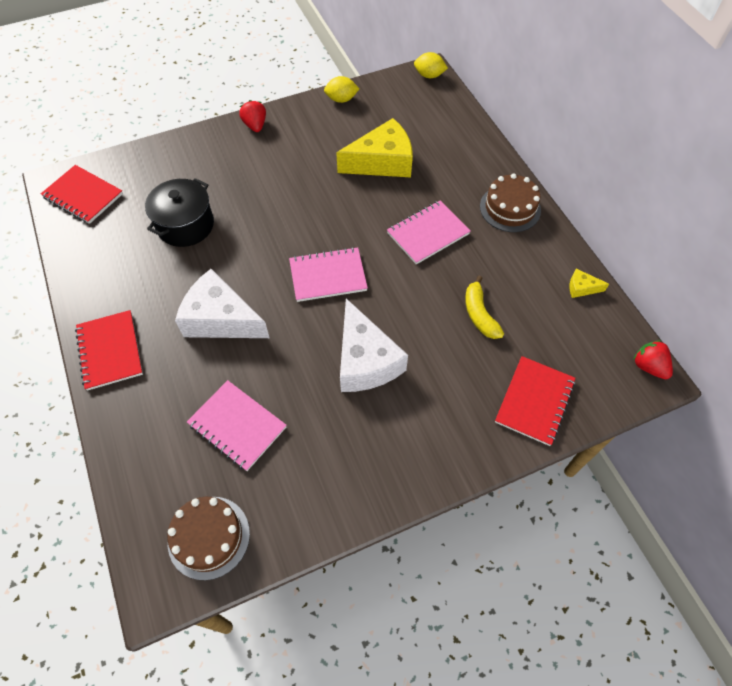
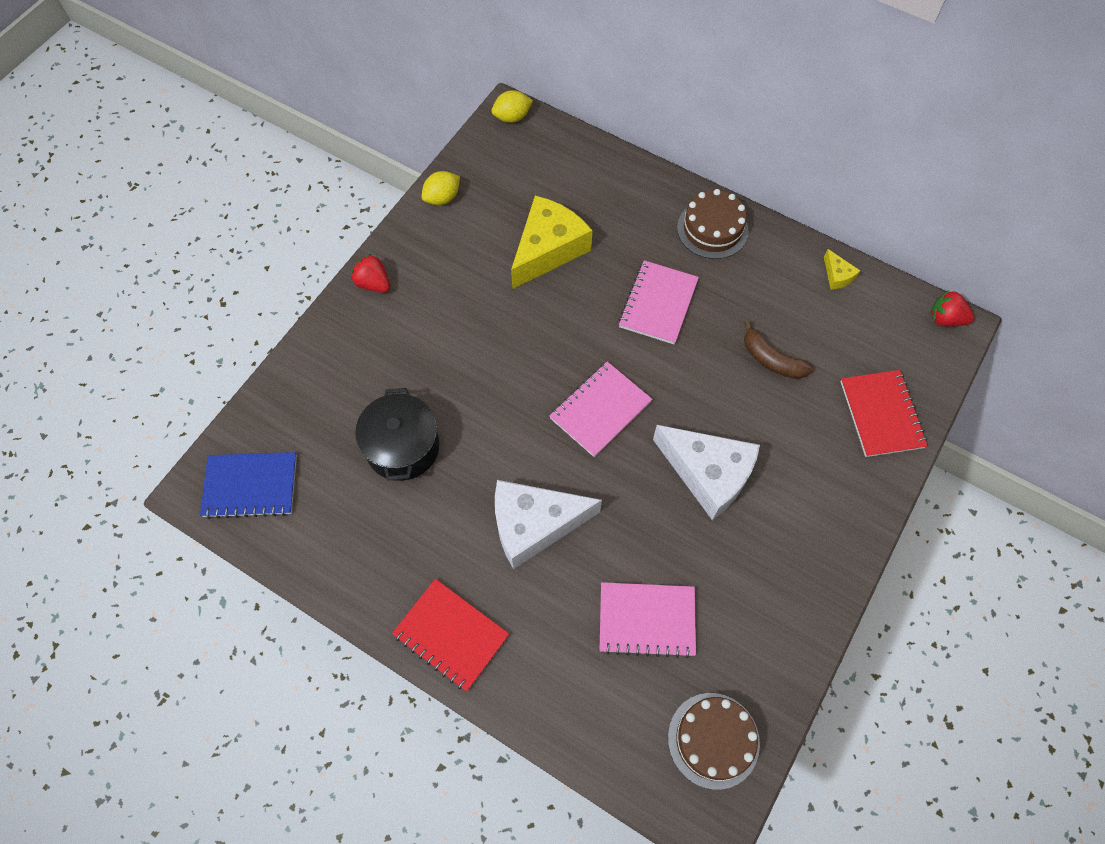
camera: 35 degrees left, 5 degrees up
(83, 196) = (250, 486): red notebook -> blue notebook
(479, 314) = (771, 359): yellow banana -> brown banana
(581, 288) = (837, 276): yellow cheese -> yellow cheese turned 90 degrees counterclockwise

